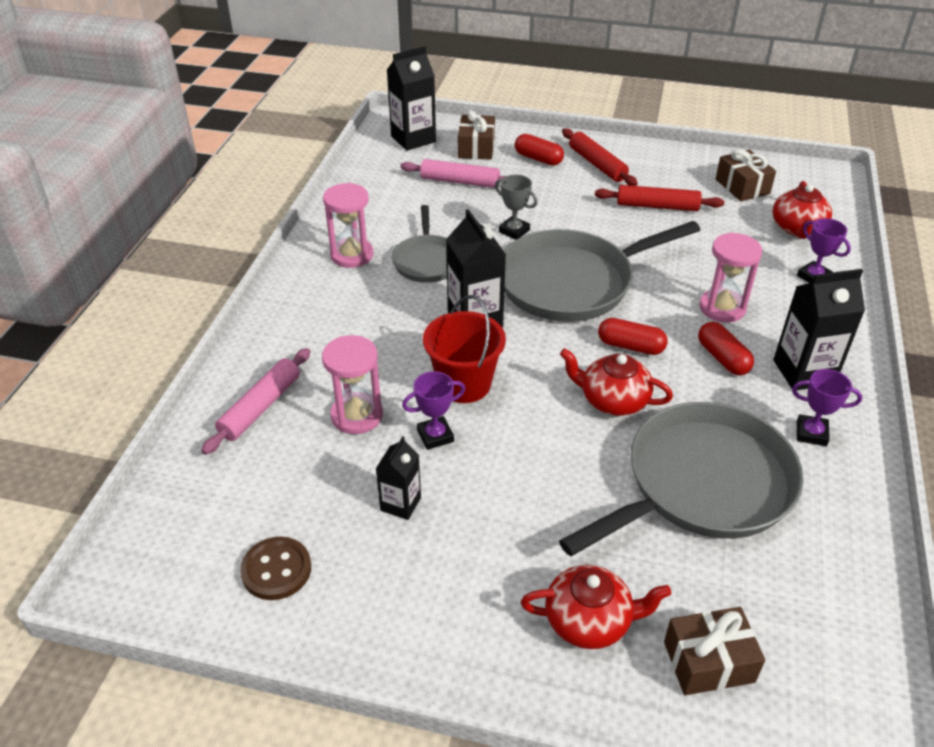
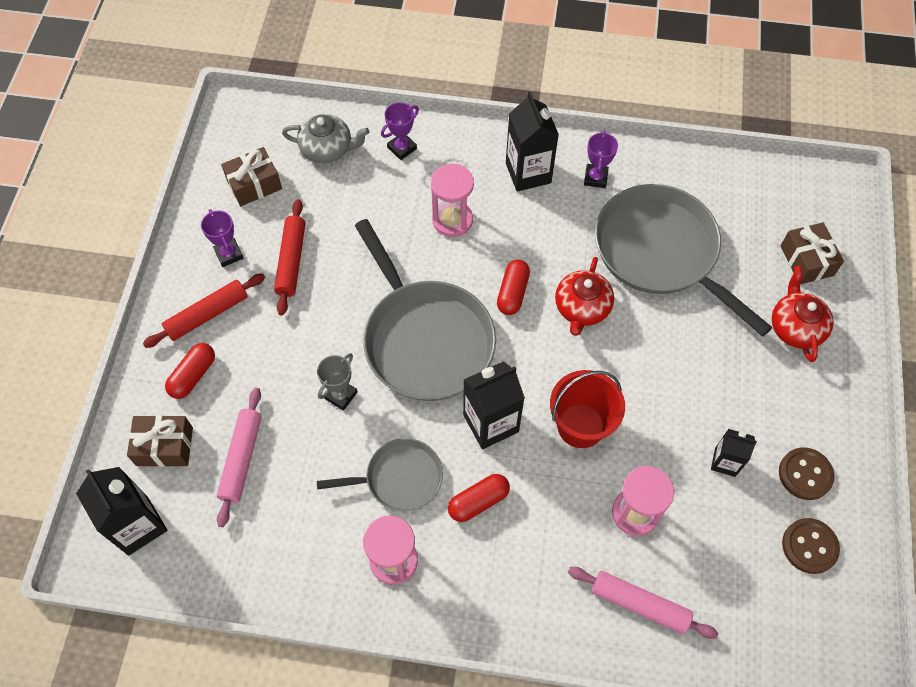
camera: 95 degrees left, 20 degrees up
(369, 585) = (805, 474): none -> brown button
(435, 436) = (647, 443): purple trophy -> purple trophy (229, 254)
(722, 358) = (519, 226): red capsule -> red capsule (478, 501)
(797, 228) = (327, 149): red teapot -> grey teapot

